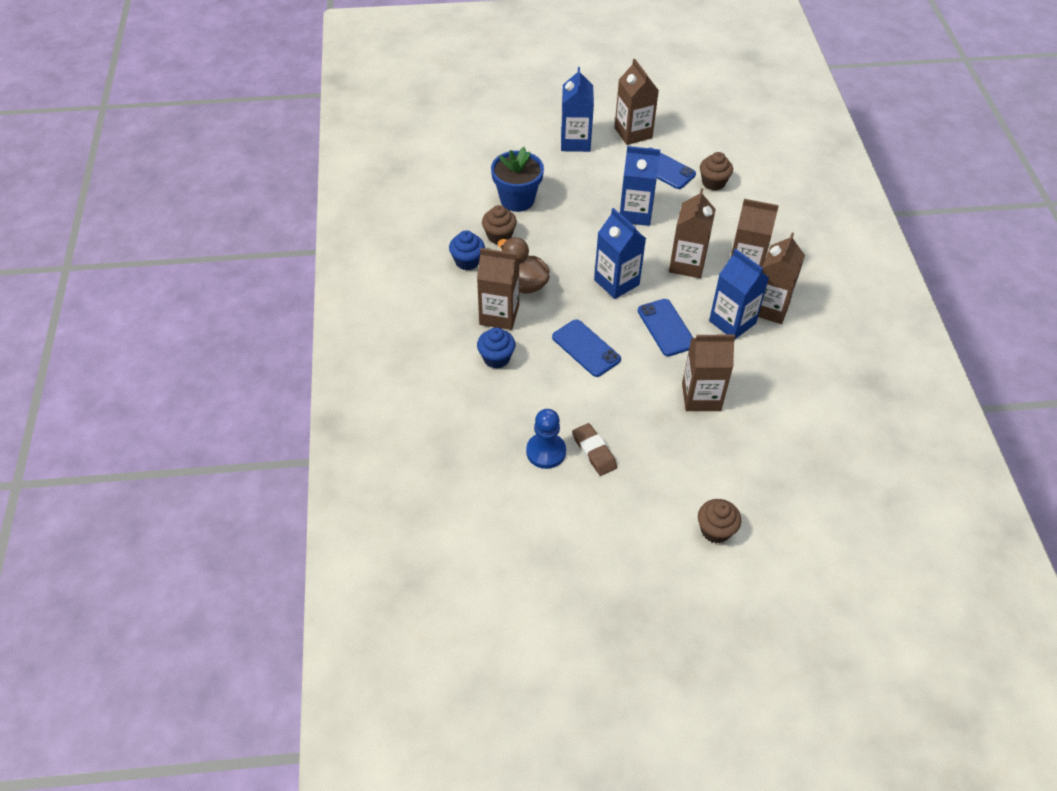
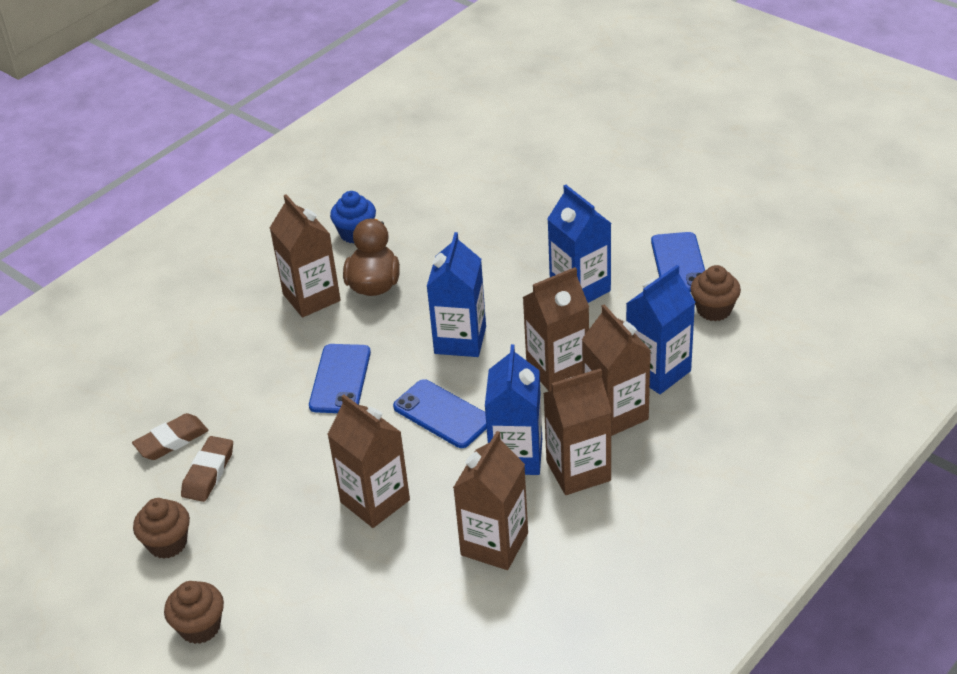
camera: 50 degrees right, 10 degrees down
(496, 358) = (253, 332): blue cupcake -> none
(499, 236) = (417, 229): brown cupcake -> brown cupcake (167, 543)
(517, 200) = (483, 206): blue flower pot -> none
(546, 452) = (171, 441): blue pawn -> brown eraser
(575, 142) = (624, 185): blue carton -> blue carton (658, 371)
(633, 133) = (700, 210): brown carton -> brown carton (494, 544)
(666, 327) = (442, 414): blue phone -> blue phone turned 75 degrees counterclockwise

